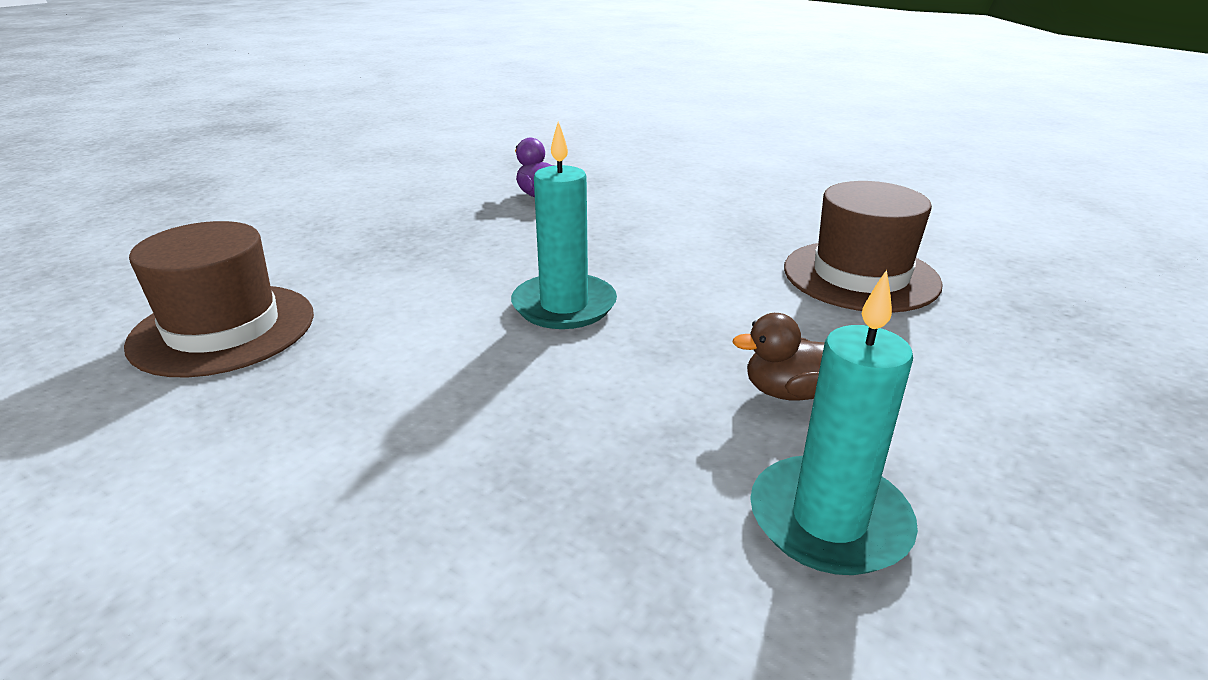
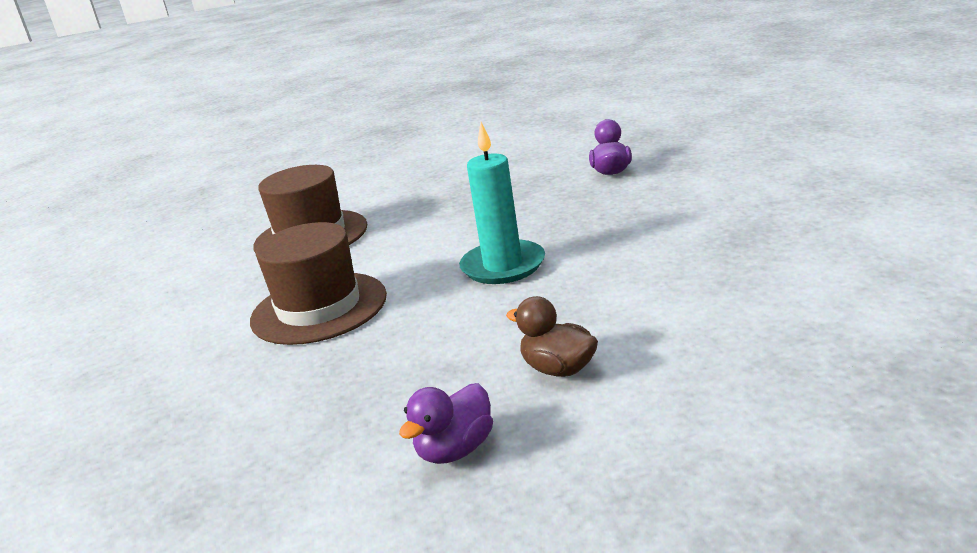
camera: 45 degrees right, 5 degrees down
(829, 520) = (455, 450): turquoise candle -> purple duck
(860, 276) = (777, 298): brown hat -> brown hat (319, 308)

